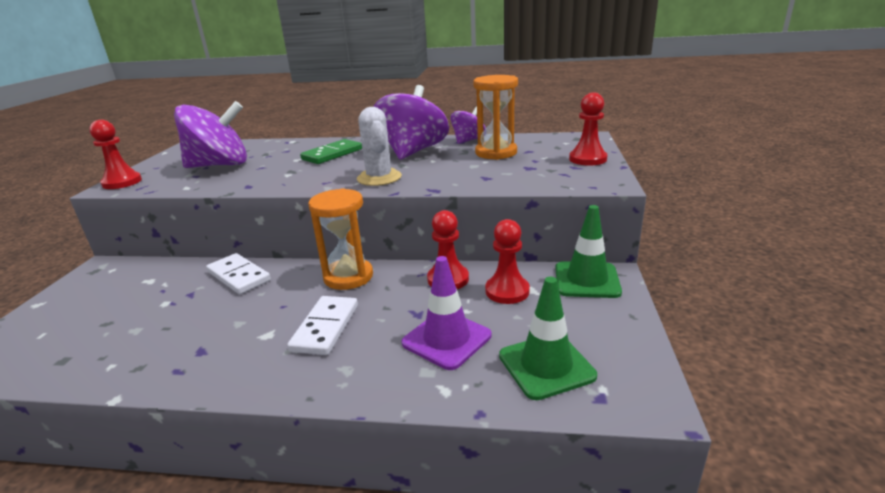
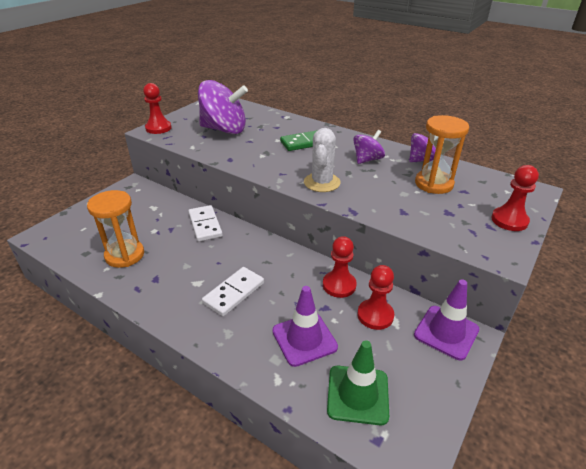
camera: 25 degrees right, 10 degrees up
(348, 277) = (272, 254): orange hourglass -> orange hourglass (125, 255)
(413, 152) = (367, 159): purple spinning top -> purple spinning top, size x0.54
(587, 280) = (446, 332): green traffic cone -> purple traffic cone

